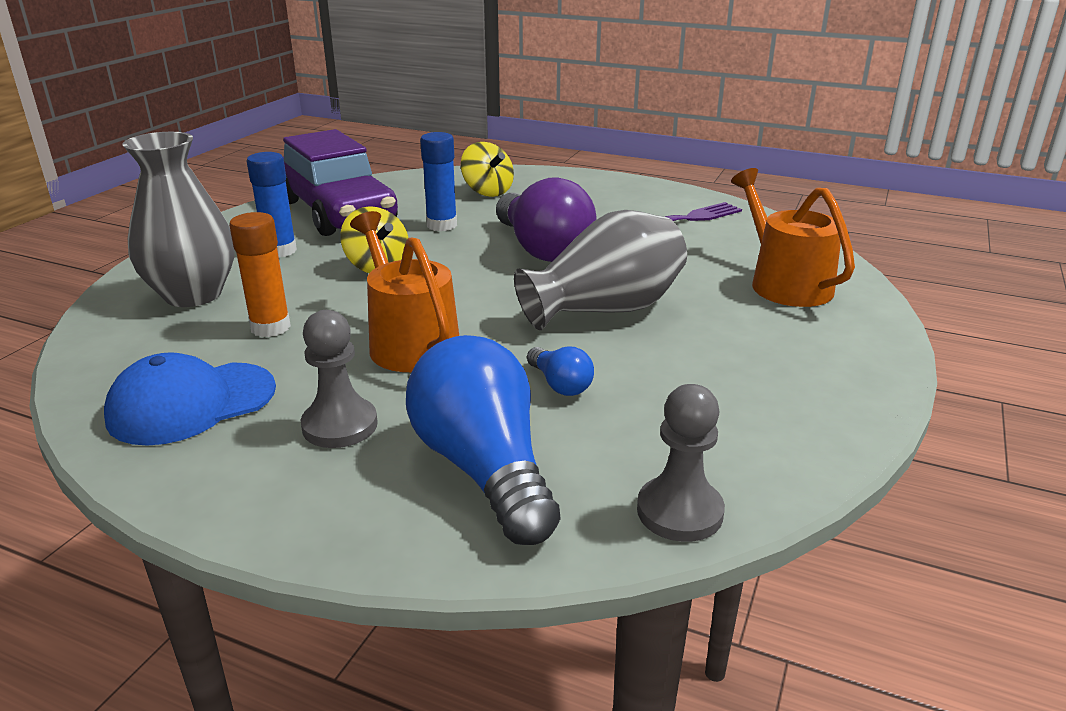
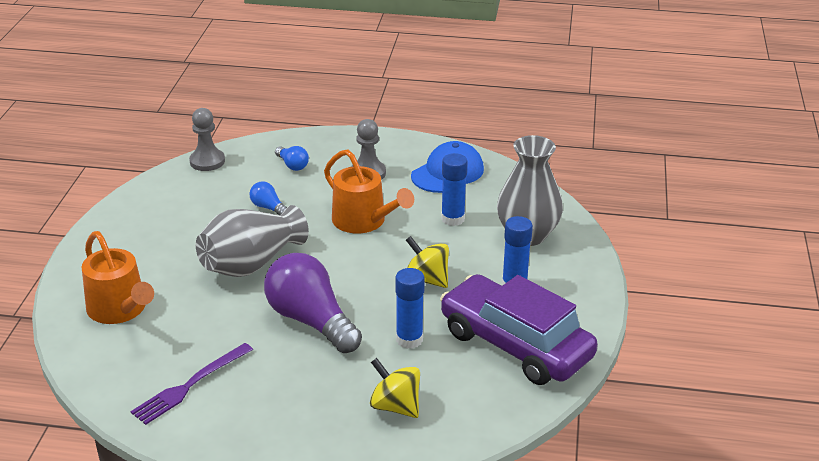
camera: 165 degrees right, 5 degrees up
(270, 327) = (453, 219): orange glue stick -> blue glue stick
(484, 469) = (292, 165): blue light bulb -> blue light bulb, size x0.45

